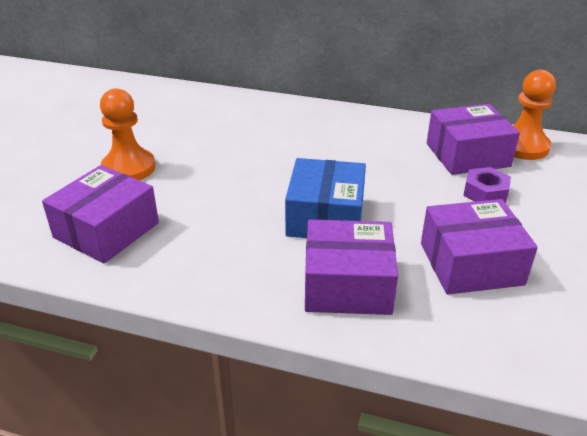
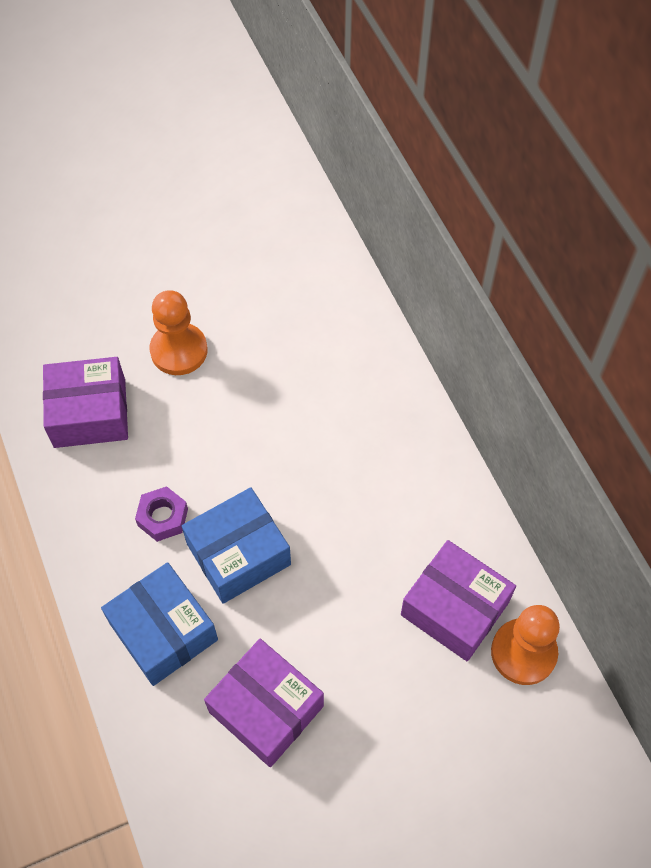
camera: 50 degrees right, 25 degrees up
(347, 285) = (163, 631): purple box -> blue box
(485, 193) = (394, 662): purple nut -> purple nut (162, 517)

